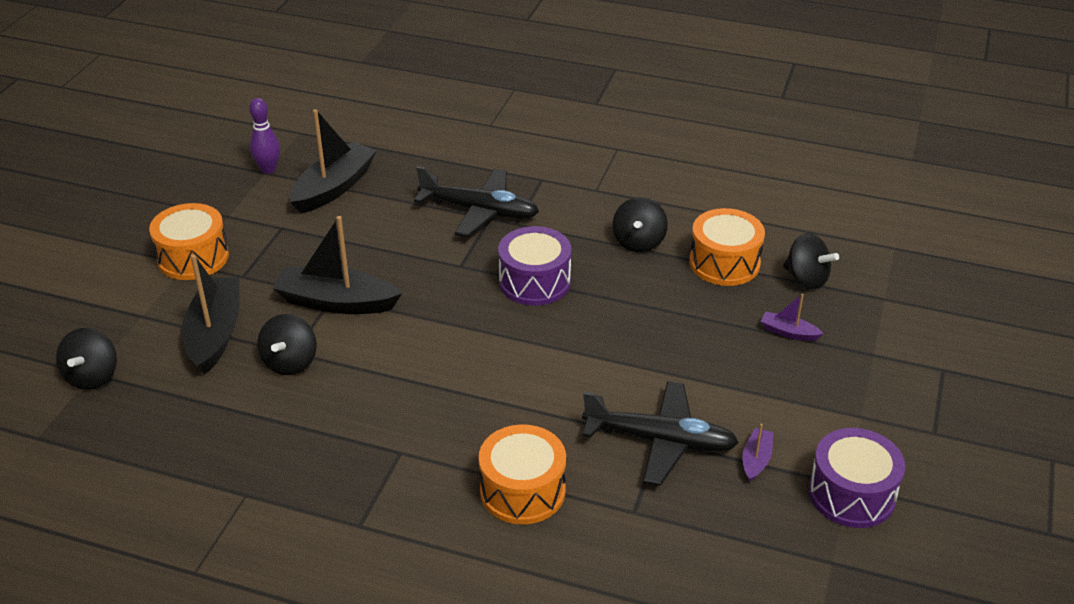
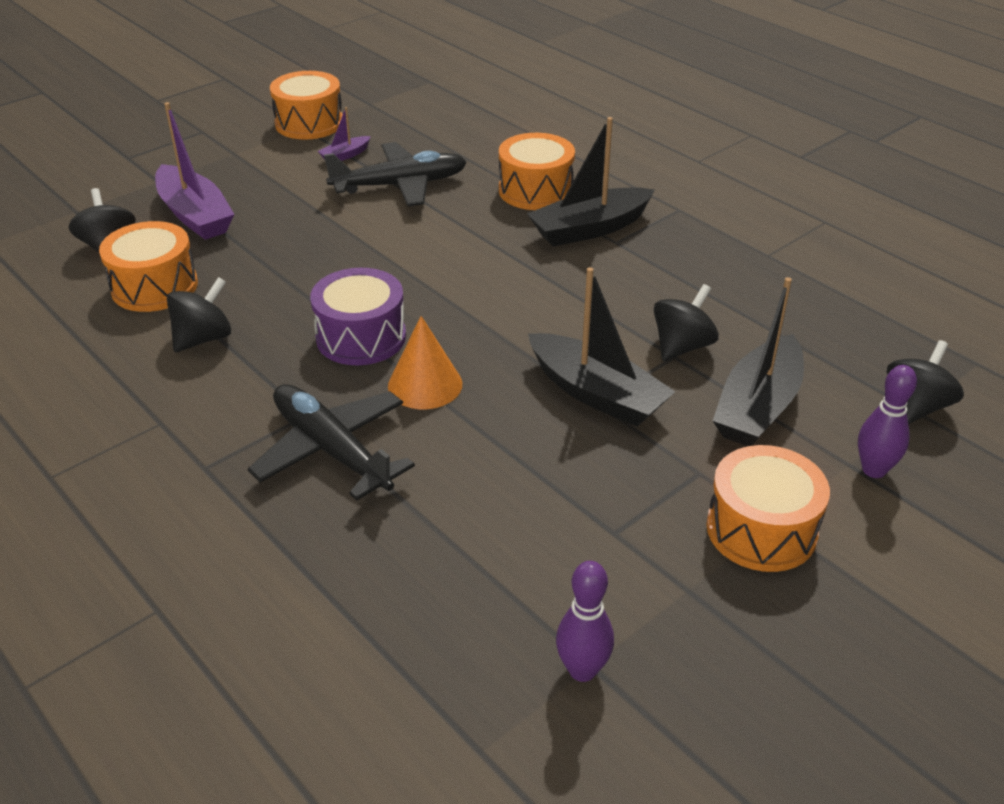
camera: 150 degrees left, 0 degrees up
(123, 317) = (874, 470): none -> purple bowling pin
(334, 187) = (497, 578): black boat -> black boat (589, 229)
(459, 266) = (425, 385): none -> orange cone
(659, 441) = (399, 185): black plane -> black plane turned 120 degrees clockwise
(788, 332) = (195, 215): purple boat -> purple boat, size x2.11
(851, 494) = (309, 123): purple drum -> orange drum

